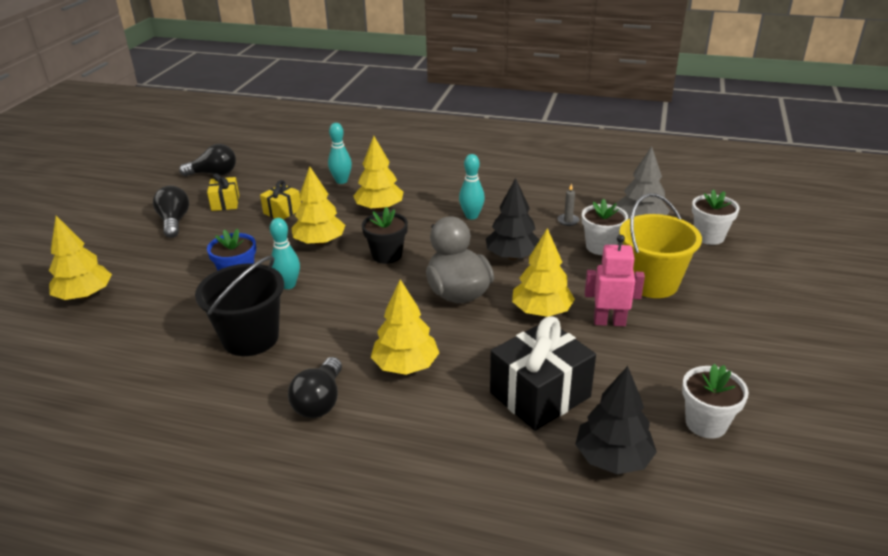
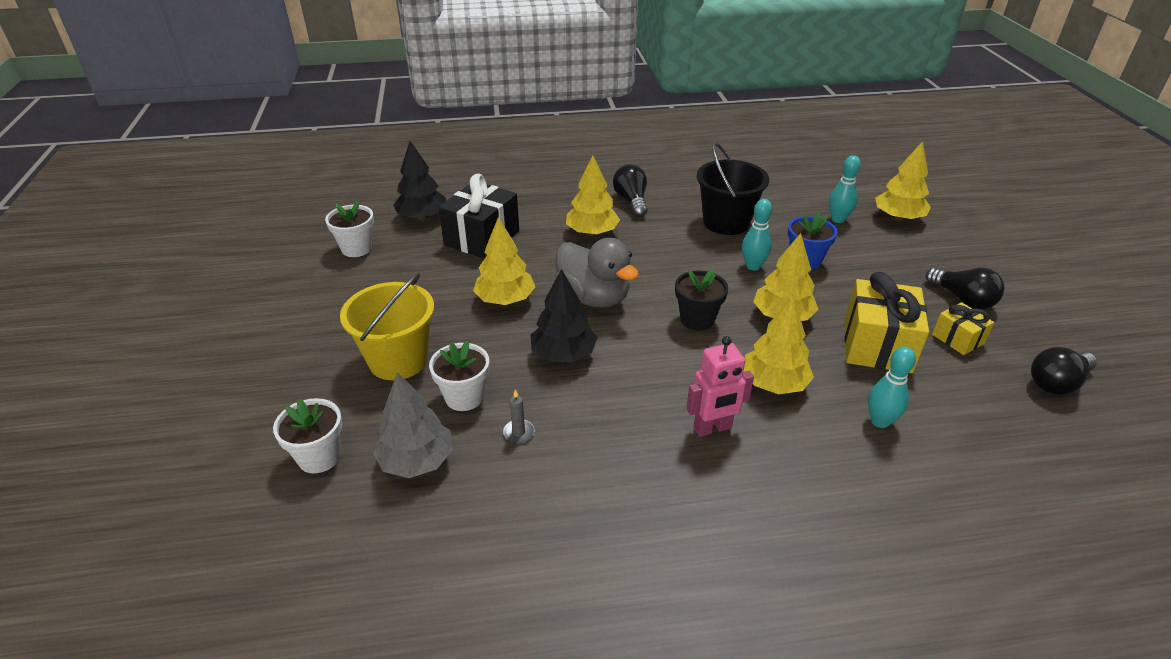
camera: 155 degrees right, 5 degrees up
(282, 211) = (877, 345): yellow gift -> yellow gift, size x1.86
(471, 216) = (649, 404): turquoise bowling pin -> turquoise bowling pin (838, 219)
(609, 322) = (438, 305): pink robot -> pink robot (712, 428)

